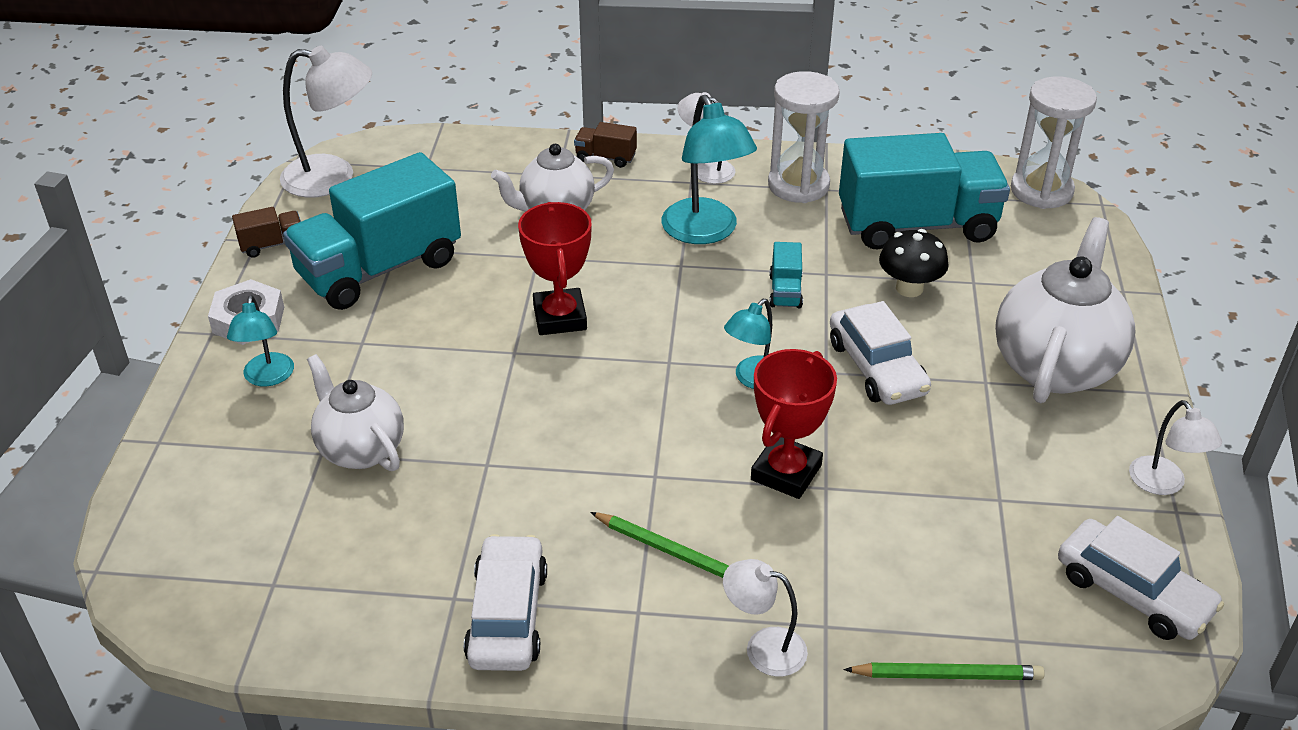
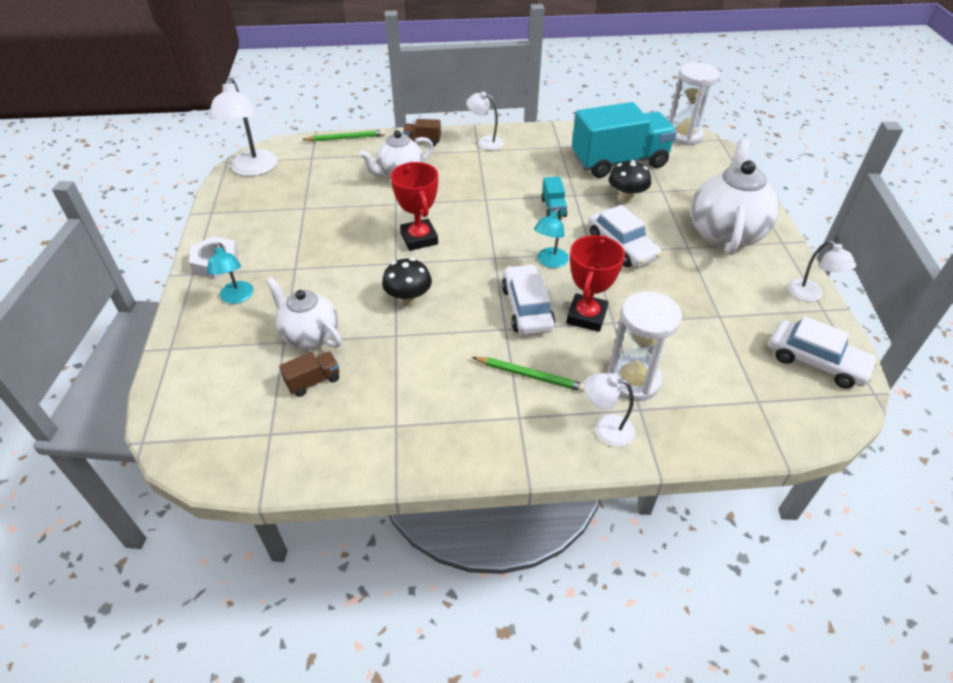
camera: 10 degrees left, 5 degrees up
(272, 244) = (222, 214): brown truck -> brown truck (313, 381)
(333, 178) = (253, 169): white lamp -> white lamp turned 90 degrees clockwise
(379, 269) = (296, 221): turquoise truck -> none
(507, 615) = (434, 432): white car -> white car (527, 308)
(519, 412) = (408, 299): none -> black mushroom
(705, 232) = (495, 178): turquoise lamp -> none
(798, 185) = (543, 146): white hourglass -> white hourglass (633, 380)
(946, 675) = (724, 430): green pencil -> green pencil (346, 138)

